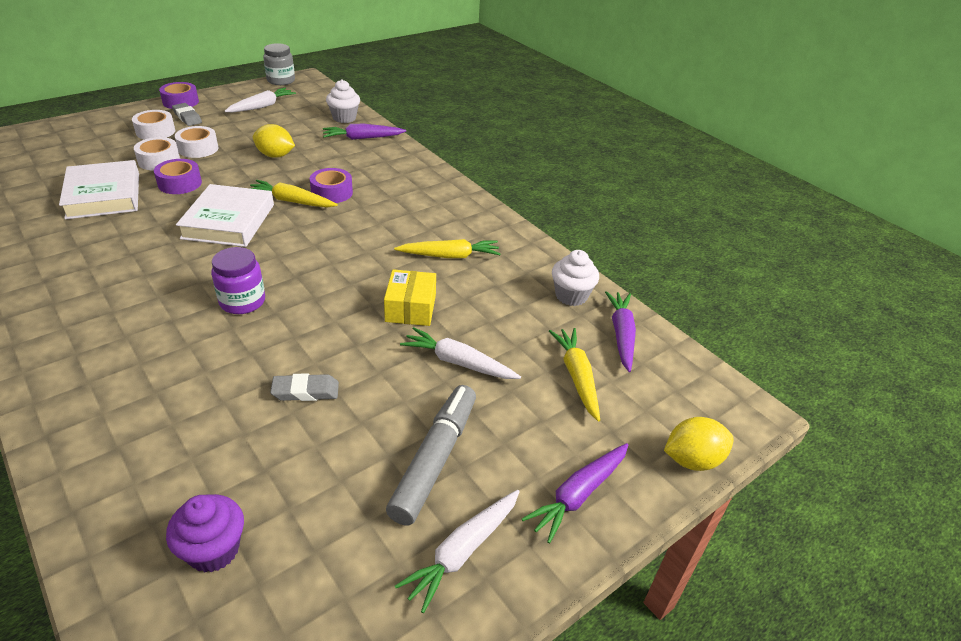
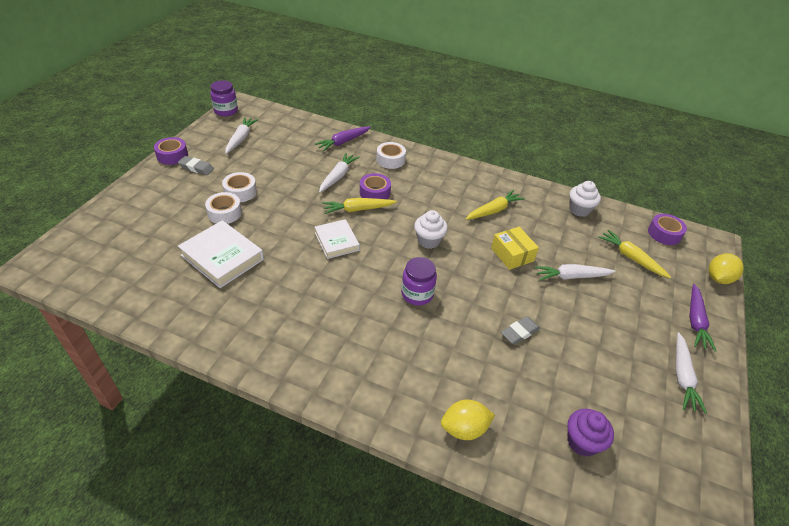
camera: 30 degrees left, 5 degrees up
(155, 131) = (188, 189): white tape -> white tape (390, 160)
(180, 183) = (265, 225): purple tape -> purple tape (664, 234)
(229, 221) = (336, 241): white book -> white book, size x0.65
(275, 155) = (302, 177): yellow lemon -> yellow lemon (464, 429)
(281, 81) = (226, 111): grey jar -> purple jar
(313, 166) = (338, 176): none -> white carrot
(344, 118) = (311, 129): white cupcake -> white cupcake (428, 241)
(435, 459) = (621, 337): grey marker -> none
(621, 334) = (625, 223): purple carrot -> none

